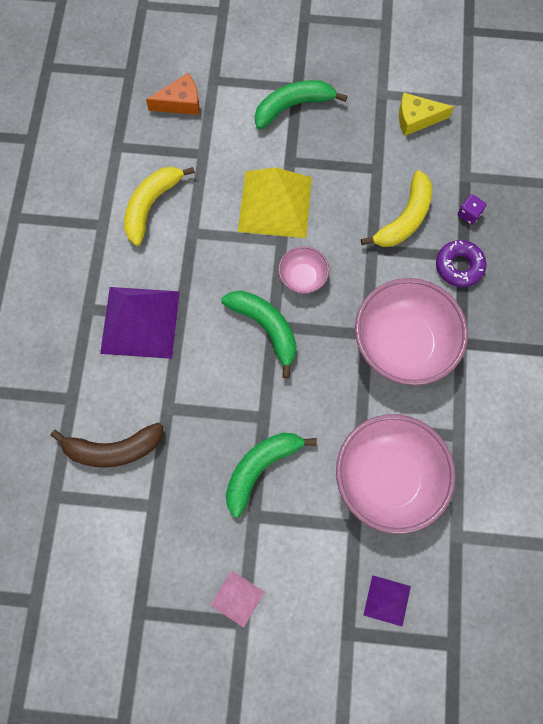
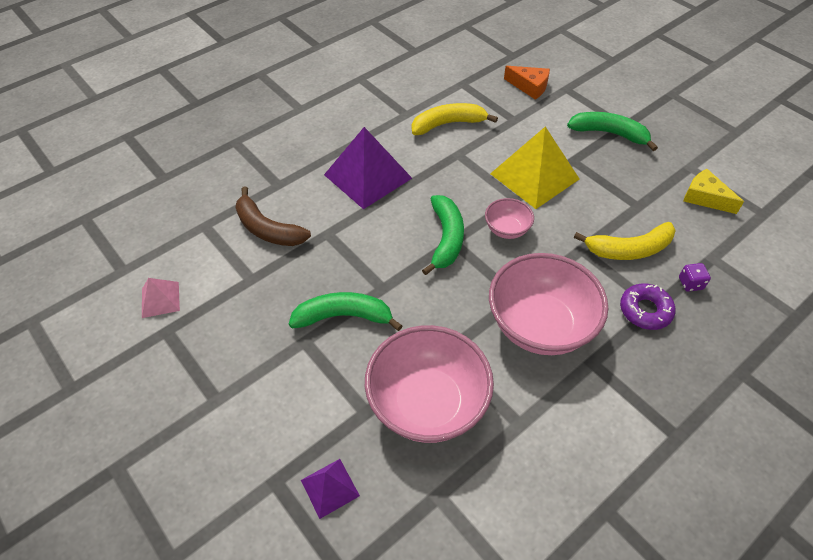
camera: 45 degrees right, 20 degrees down
(237, 598) = (232, 381): pink pyramid -> pink pyramid (160, 299)

